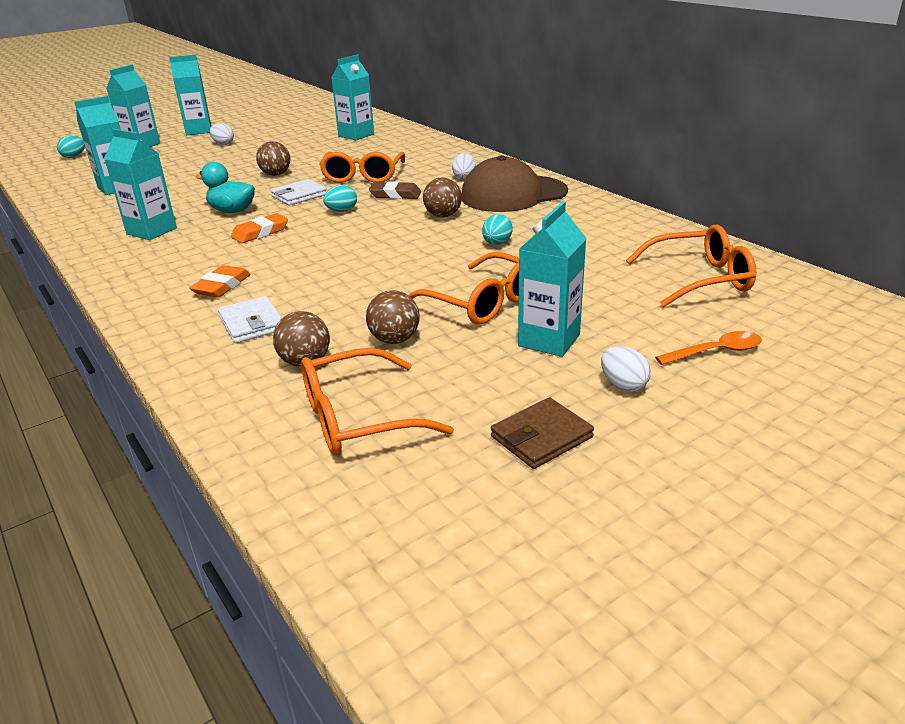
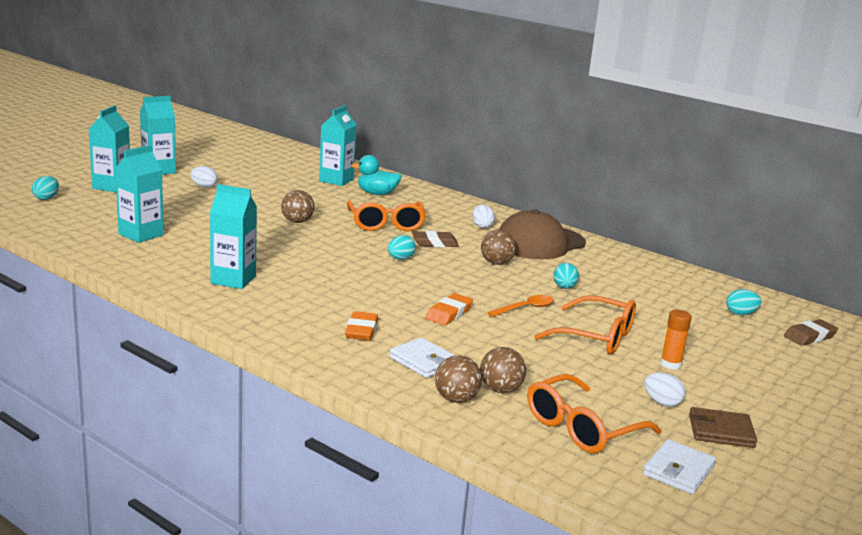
camera: 20 degrees left, 10 degrees down
(232, 211) = (293, 259): turquoise duck -> turquoise duck (377, 194)
(260, 232) = (344, 280): orange eraser -> orange eraser (449, 313)
(299, 195) = (343, 243): white wallet -> white wallet (678, 470)
(394, 340) = (554, 369): brown ball -> brown ball (456, 399)
(541, 437) = (721, 431): brown wallet -> brown wallet turned 60 degrees clockwise
(549, 340) = (670, 364): turquoise carton -> orange glue stick
(623, 385) = (747, 393): white egg -> white egg (661, 403)
(699, 279) = (740, 314): orange glasses -> turquoise egg
(715, 352) = (790, 367): orange spoon -> orange spoon (525, 308)
(776, 311) = (809, 336): none -> brown eraser

